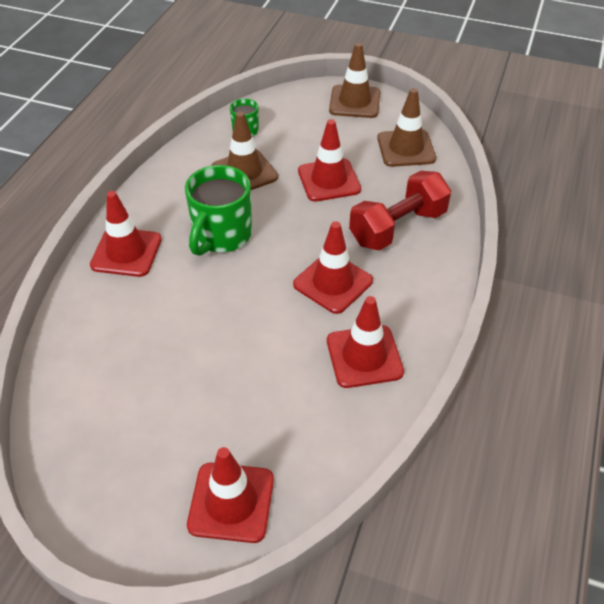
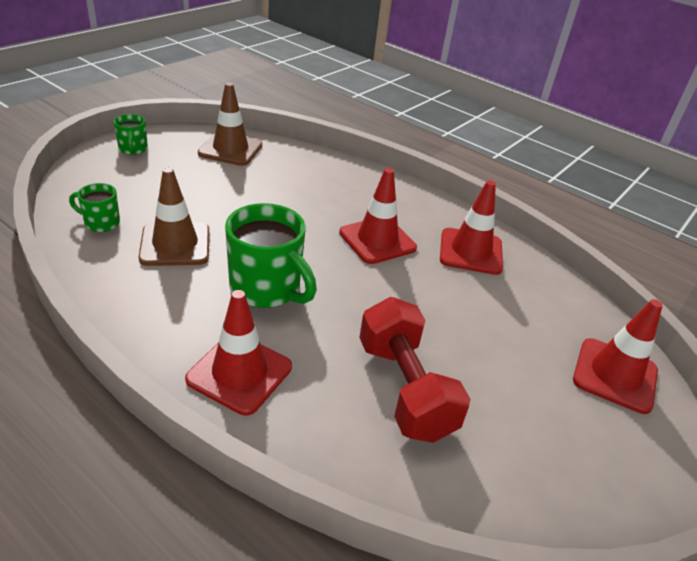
camera: 75 degrees left, 10 degrees down
(329, 180) = (237, 199): red traffic cone -> none
(354, 102) = (133, 149): brown traffic cone -> green mug
(397, 227) = (329, 187): red dumbbell -> red dumbbell (404, 389)

